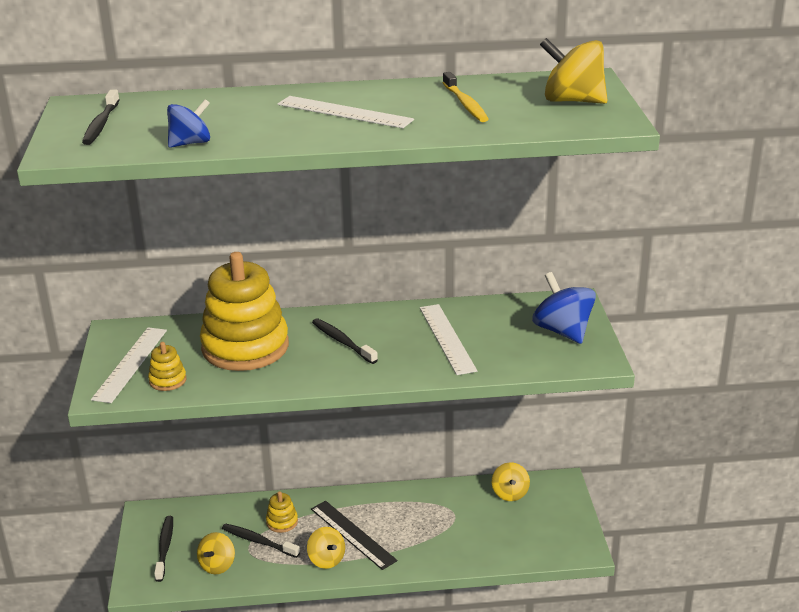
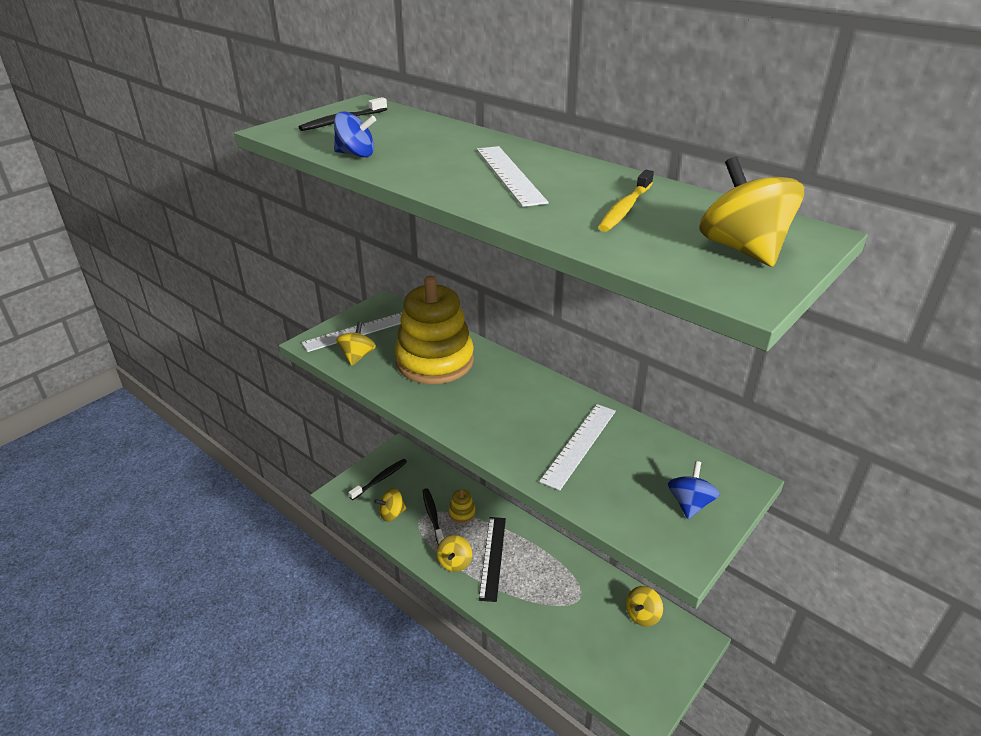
camera: 45 degrees right, 5 degrees up
(167, 380) = (357, 356): yellow stacking toy -> yellow spinning top
(342, 342) = (500, 397): black toothbrush -> none
(563, 331) = (689, 504): blue spinning top -> blue spinning top, size x0.64

